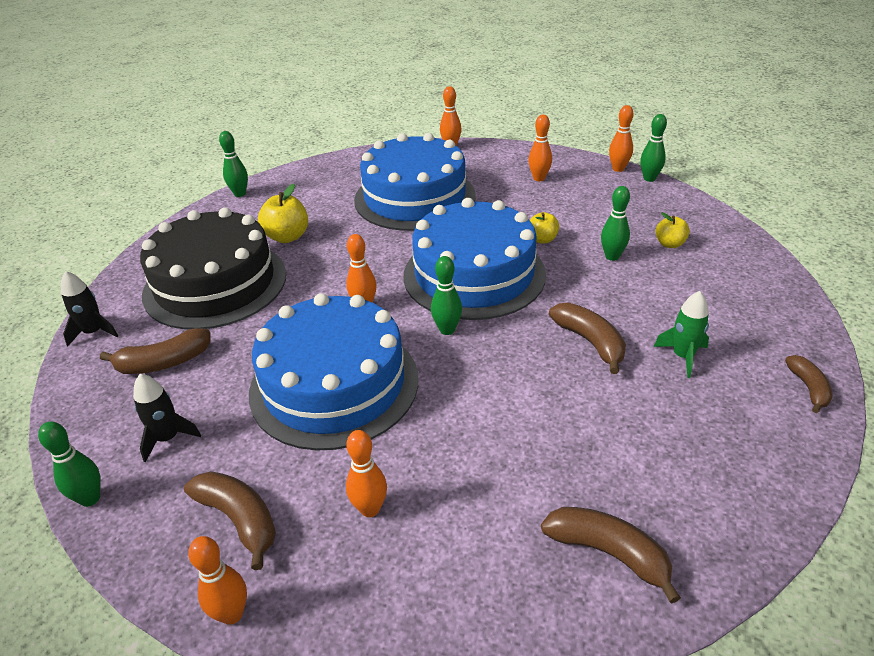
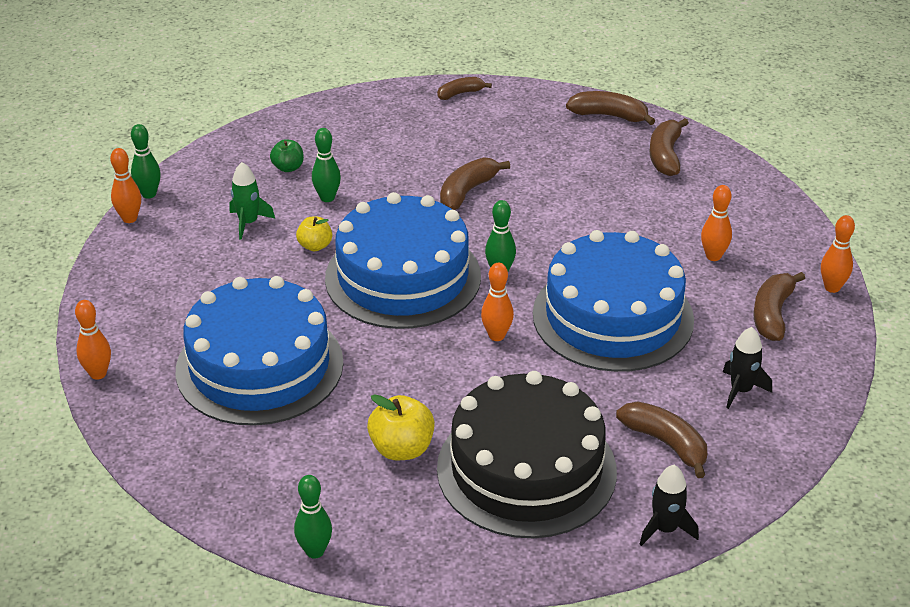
camera: 115 degrees left, 0 degrees up
(90, 498) = (825, 403): green bowling pin -> none
(539, 178) = (173, 274): orange bowling pin -> none
(669, 244) = (288, 167): yellow apple -> green apple
(683, 356) = (458, 146): green rocket -> green rocket (248, 223)
(733, 525) = (609, 116): none -> brown banana

